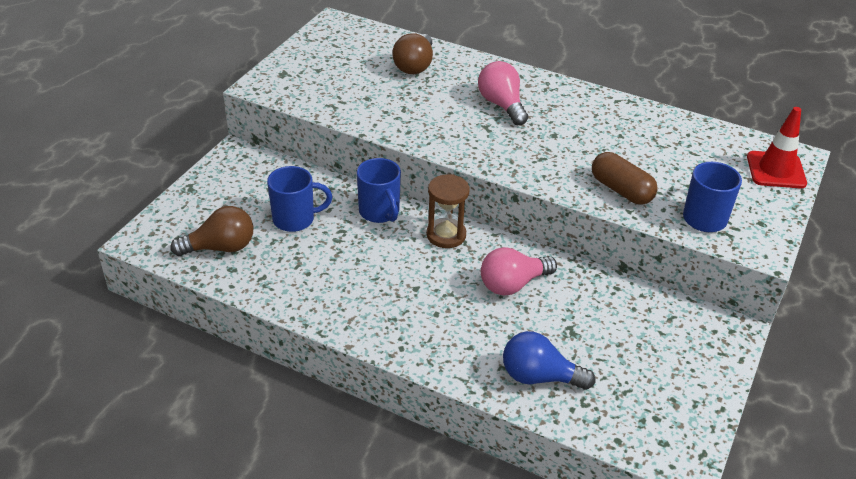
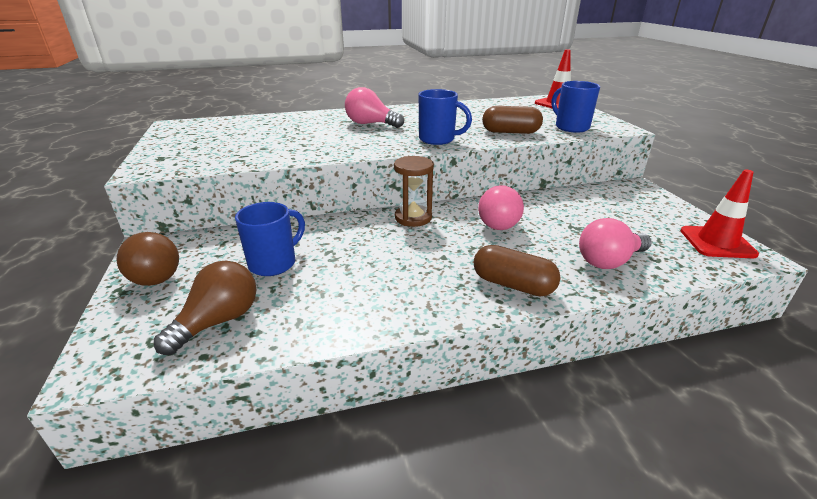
camera: 40 degrees left, 10 degrees down
(379, 212) = (343, 227): blue mug -> blue mug (438, 139)
(415, 66) = (276, 126): brown light bulb -> brown light bulb (156, 273)
(429, 343) = (513, 285): none -> brown capsule
(539, 377) = (609, 261): blue light bulb -> pink light bulb
(678, 430) = (717, 242): none -> red traffic cone

